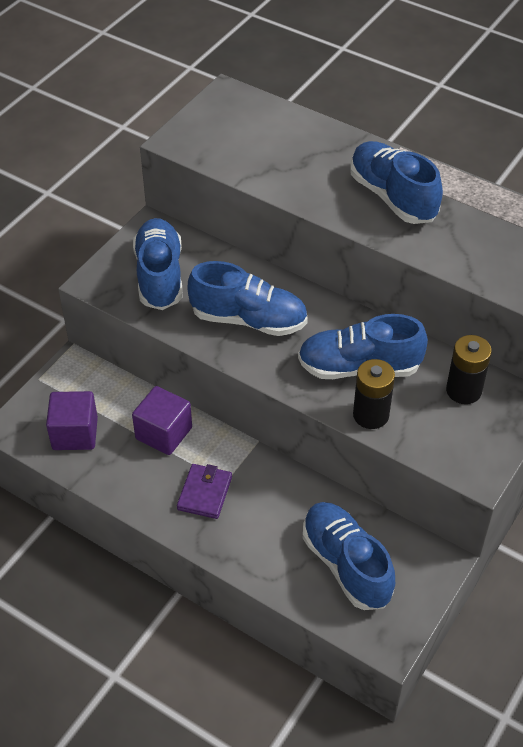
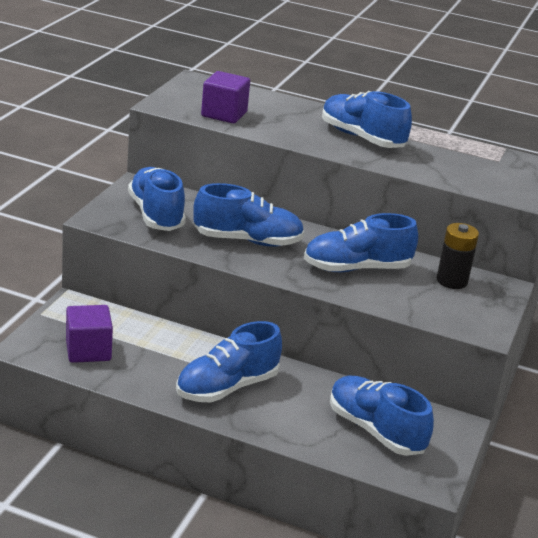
camera: 15 degrees left, 20 degrees down
(164, 433) = (174, 347): purple cube -> purple cube (224, 114)
(204, 493) = (227, 387): purple wallet -> blue shoe
(371, 415) = (379, 297): black battery -> none

